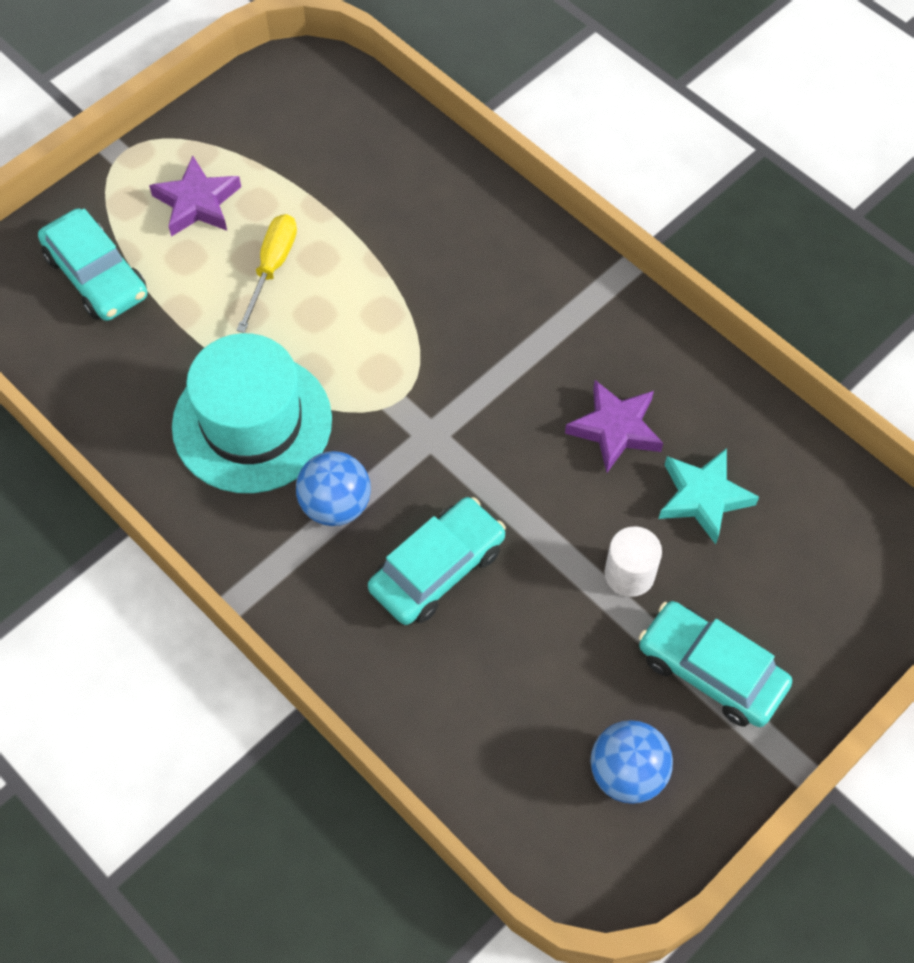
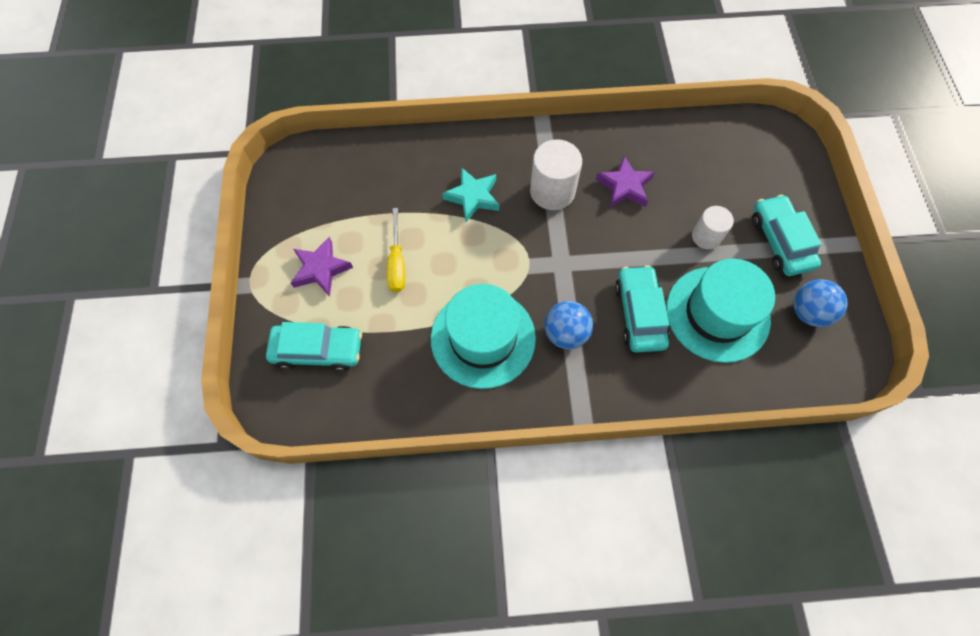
camera: 50 degrees left, 5 degrees up
(272, 267) = (397, 263): yellow screwdriver -> yellow screwdriver turned 150 degrees counterclockwise
(521, 660) = (717, 314): none -> turquoise hat
(526, 354) = (552, 191): none -> white cylinder
(703, 497) = (689, 179): turquoise star -> turquoise star (473, 197)
(711, 671) = (780, 241): turquoise car -> turquoise car turned 90 degrees clockwise

